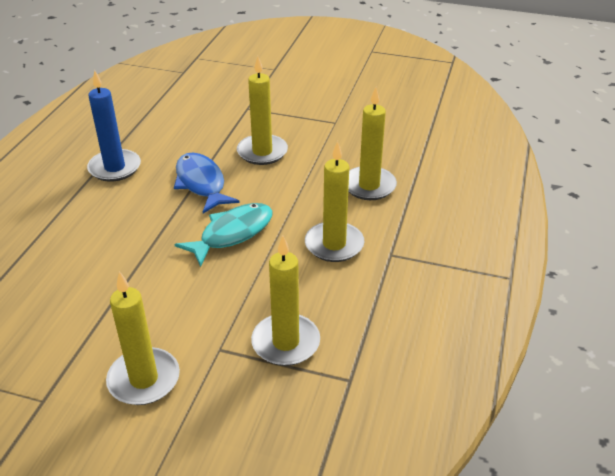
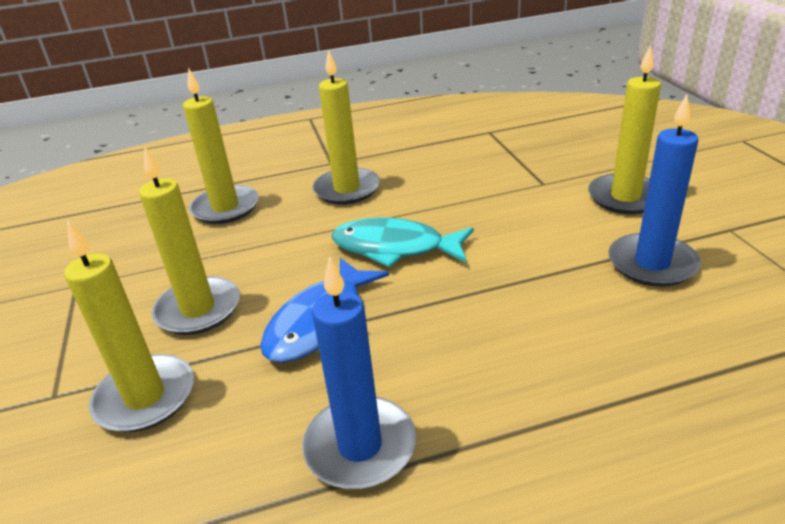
camera: 120 degrees left, 5 degrees down
(74, 328) = (652, 264): none -> blue candle
(285, 342) = (493, 162): yellow candle -> yellow candle (145, 397)

